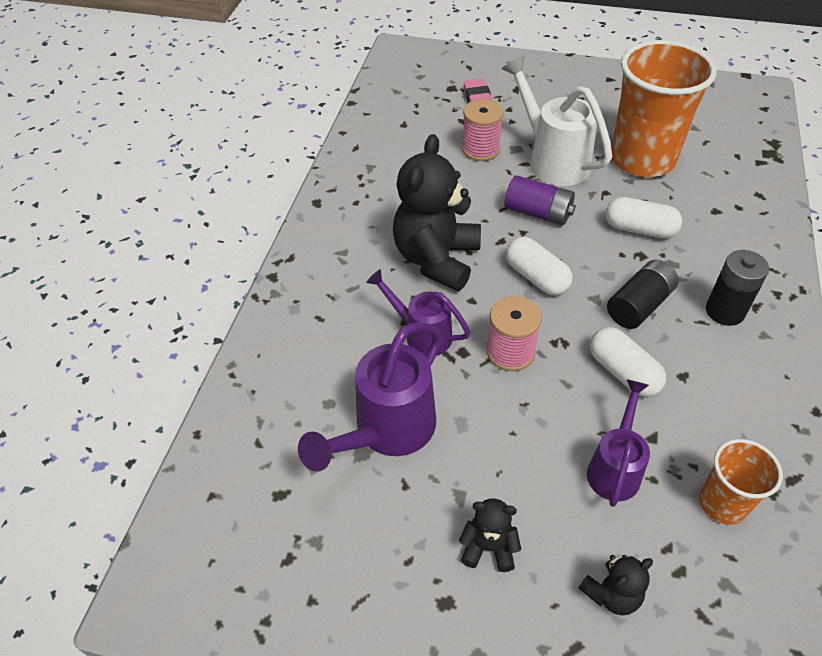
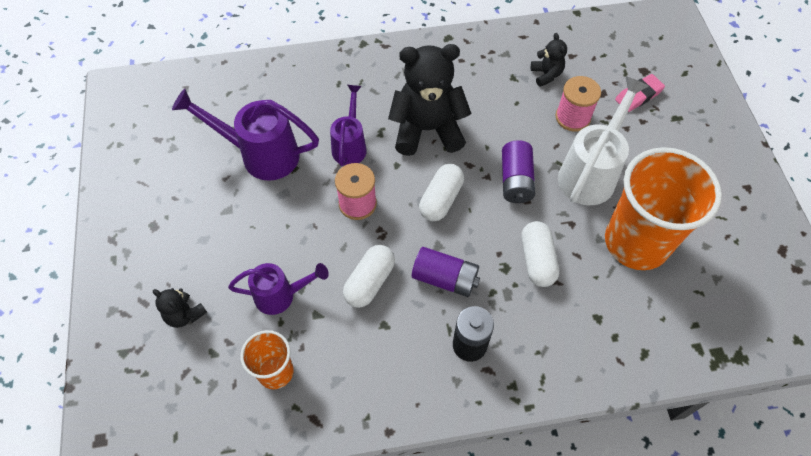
camera: 65 degrees right, 10 degrees up
(489, 547) = (196, 237): black teddy bear -> black teddy bear (546, 75)
(639, 305) = (445, 278): black battery -> purple battery

